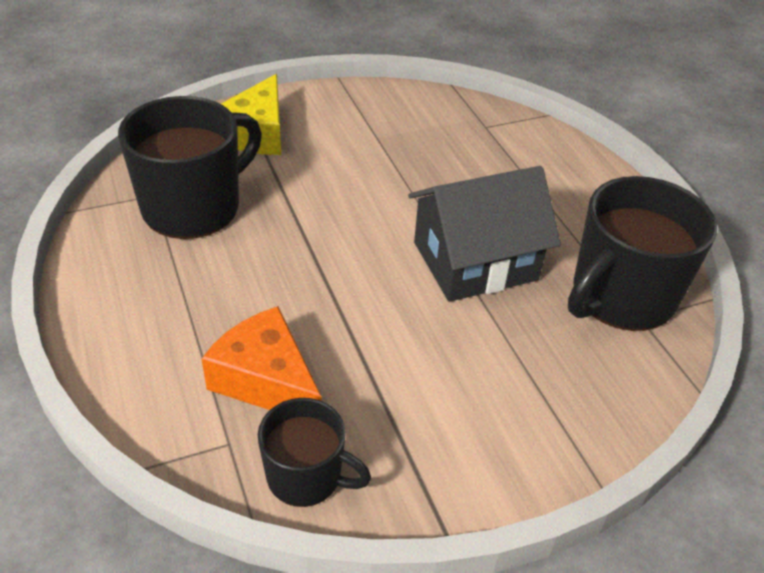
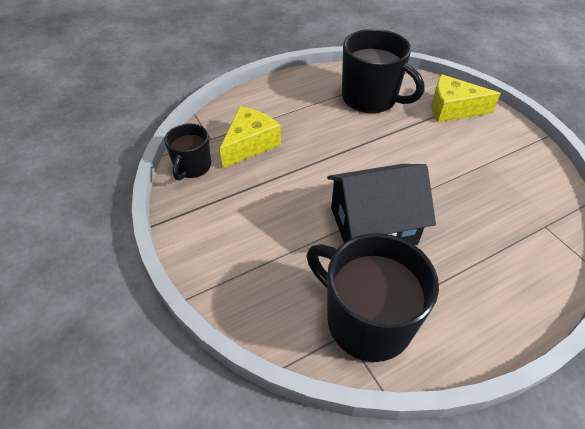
camera: 85 degrees right, 5 degrees up
(266, 381) = (250, 144): orange cheese -> yellow cheese
(475, 261) = (373, 225): black house -> black house turned 75 degrees counterclockwise

